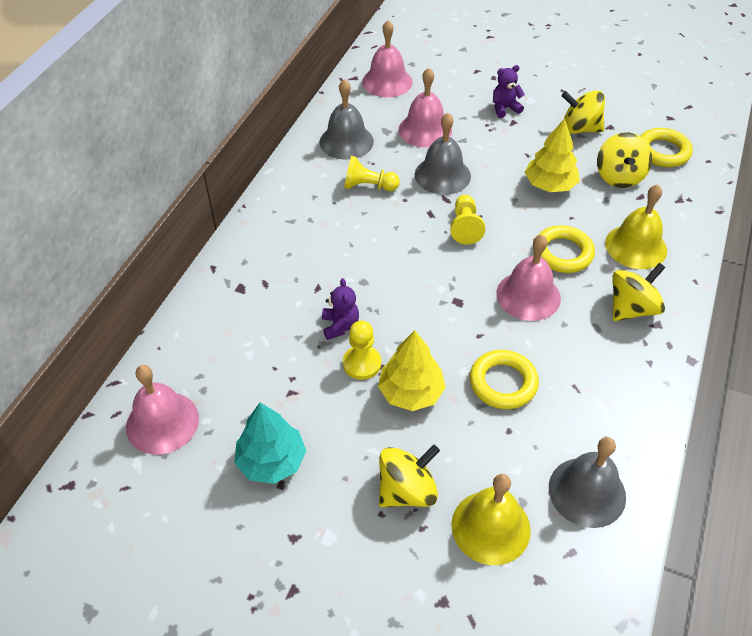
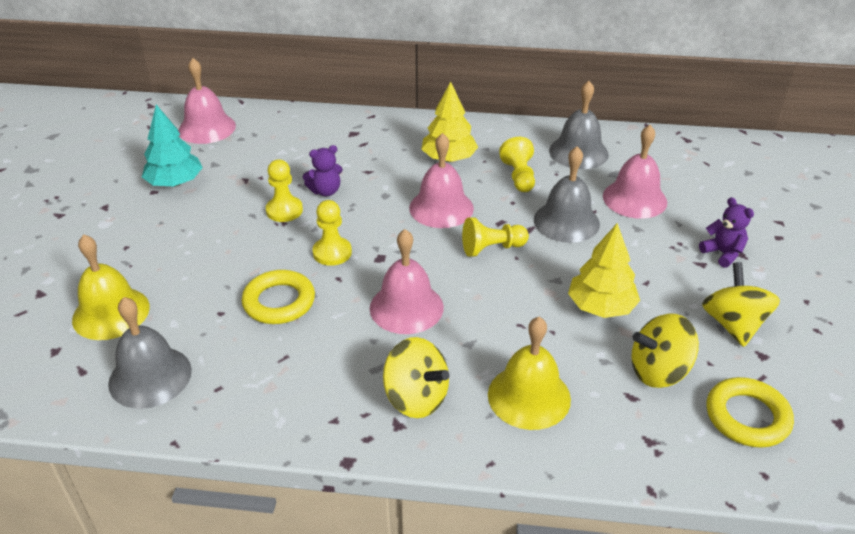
camera: 75 degrees right, 10 degrees down
(387, 82) = (698, 161): pink bell -> pink bell (441, 208)
(407, 491) = (148, 257): yellow spinning top -> none
(411, 392) = (256, 244): yellow tree -> yellow tree (449, 158)
(441, 334) = (332, 252): none -> yellow pawn
(563, 253) = (485, 329): yellow ring -> none

